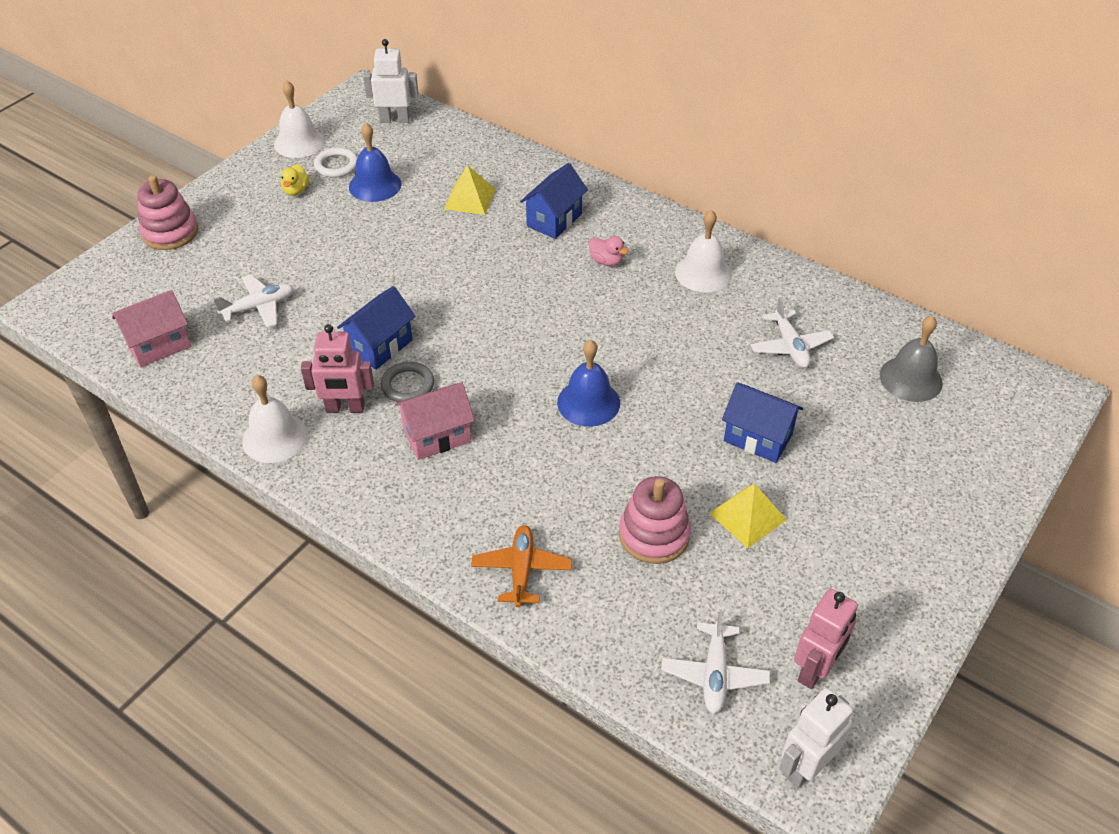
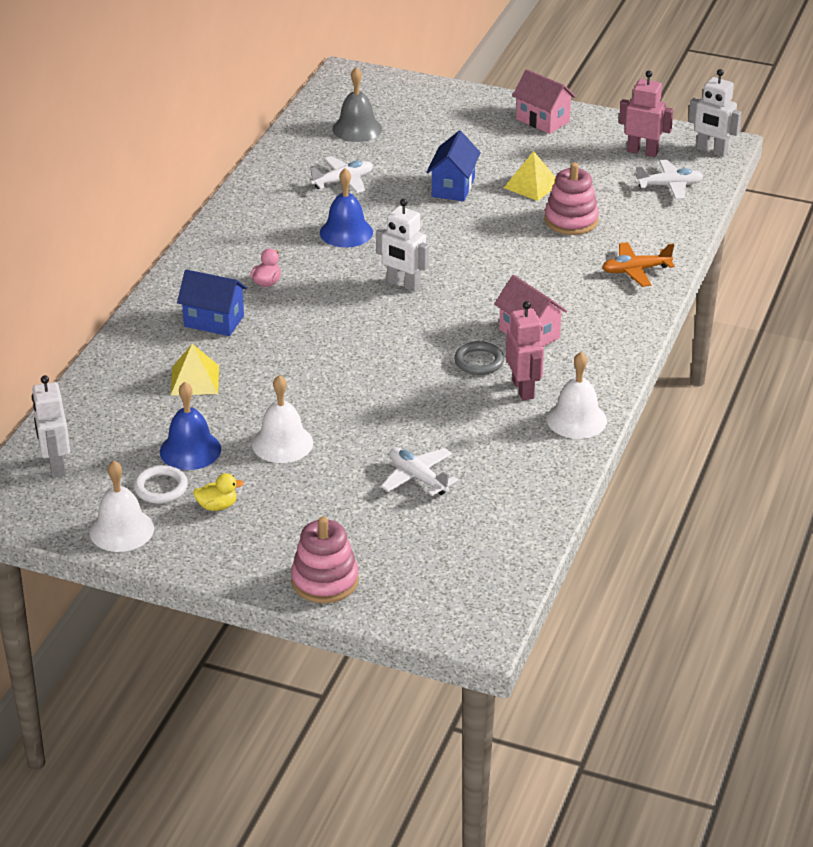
camera: 105 degrees left, 10 degrees down
(159, 345) = (500, 527): pink house -> pink house (542, 120)
(380, 346) = (438, 388): blue house -> none
(568, 356) = (403, 284): none -> white robot
(588, 402) = (453, 266): blue bell -> blue bell (346, 232)
(703, 273) = (264, 230): white bell -> white bell (282, 443)

